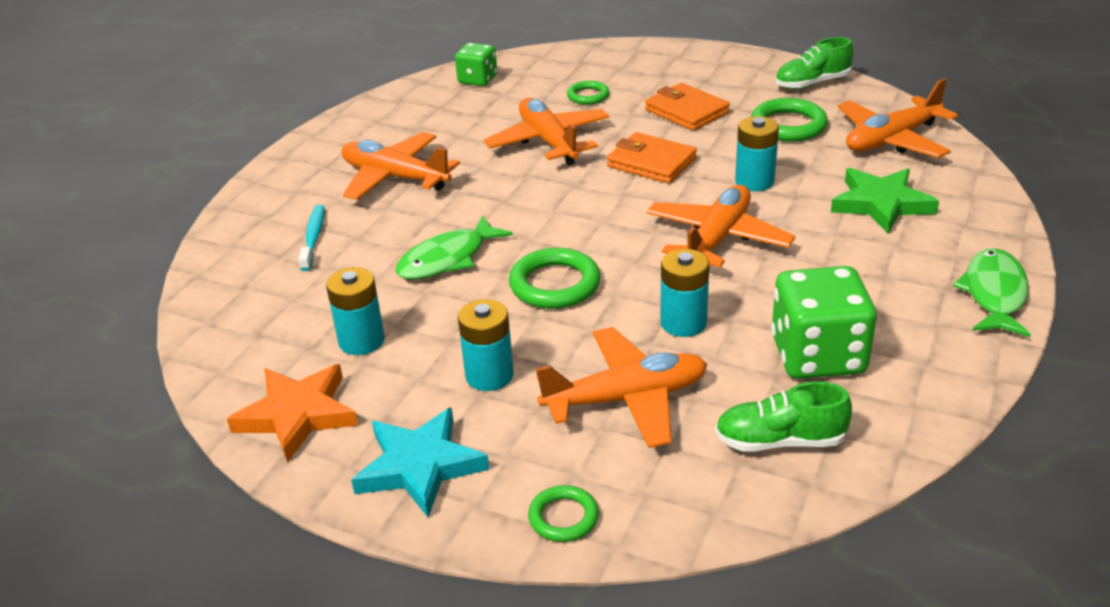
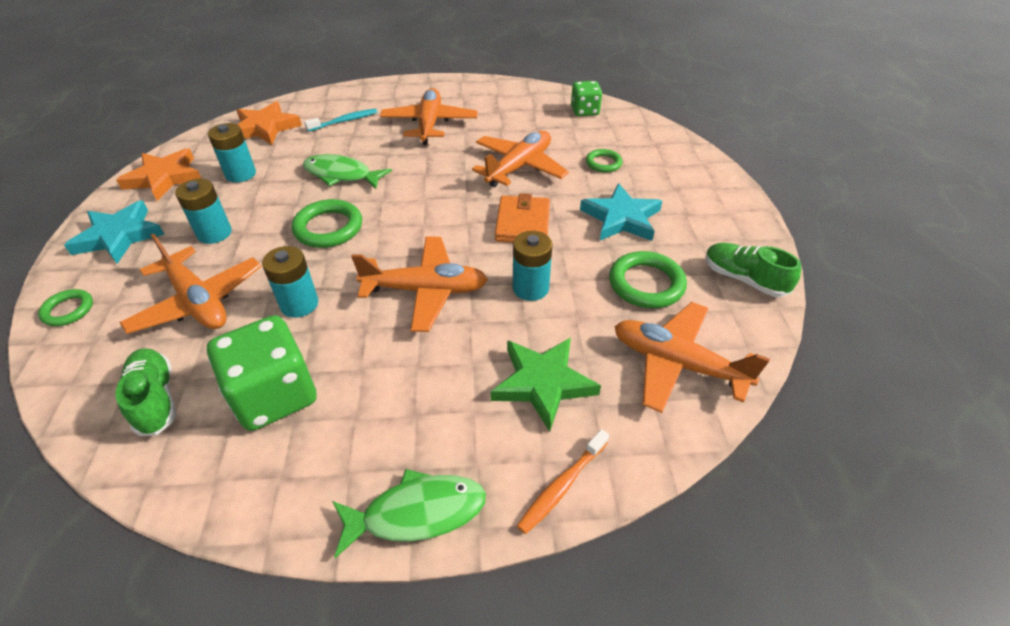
camera: 60 degrees right, 10 degrees up
(253, 306) = (265, 128): none -> orange star
(686, 111) = (621, 218): orange wallet -> turquoise star
(993, 221) = (562, 486): none -> orange toothbrush

